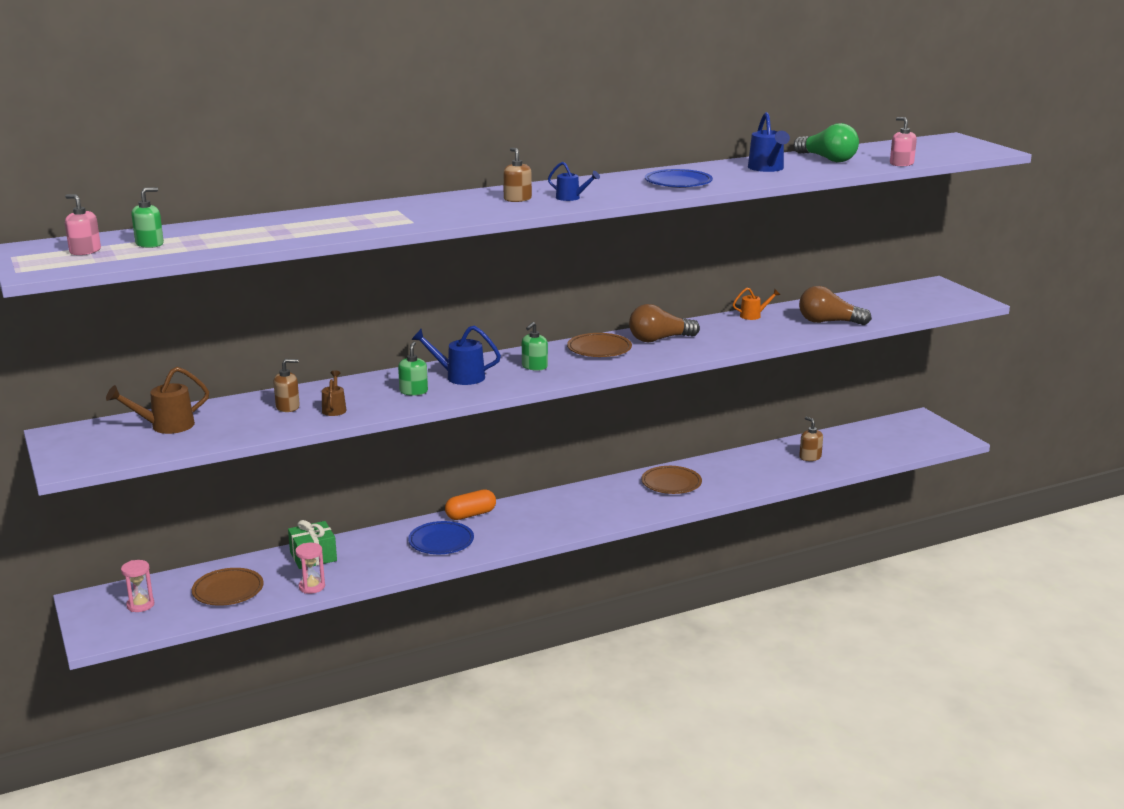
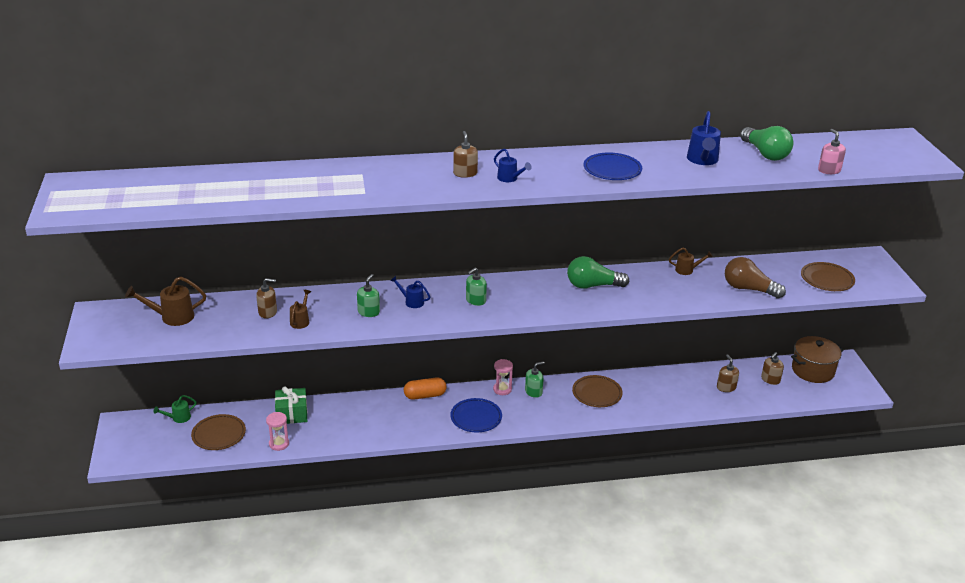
camera: 15 degrees right, 10 degrees up
(85, 251) = (104, 193): pink soap dispenser -> none
(140, 605) = (154, 435): pink hourglass -> pink hourglass (502, 389)
(149, 244) = (154, 191): green soap dispenser -> green soap dispenser (533, 392)
(165, 583) = (178, 418): none -> green watering can
(441, 541) = (391, 418): blue plate -> blue plate (476, 418)
(460, 377) = (412, 302): blue watering can -> blue watering can, size x0.61
(599, 349) = (537, 289): brown plate -> brown plate (827, 279)
(659, 339) = (592, 286): brown light bulb -> green light bulb
(753, 316) = (687, 270): orange watering can -> brown watering can
(853, 444) = (770, 379): none -> brown soap dispenser
(892, 430) = (812, 370): none -> brown pot

